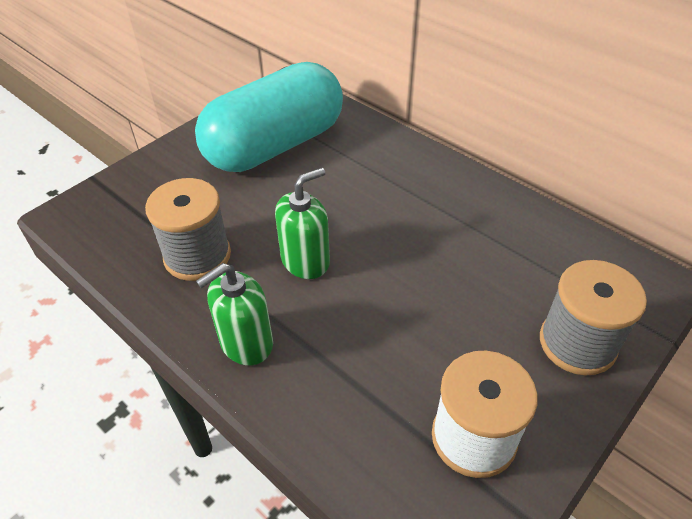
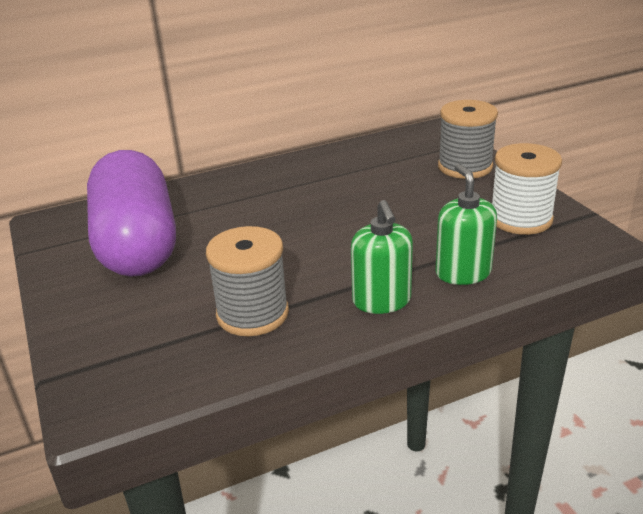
camera: 65 degrees left, 15 degrees down
(275, 145) = (137, 244): turquoise capsule -> purple capsule
(305, 261) = (309, 254): green soap dispenser -> green soap dispenser (463, 272)

